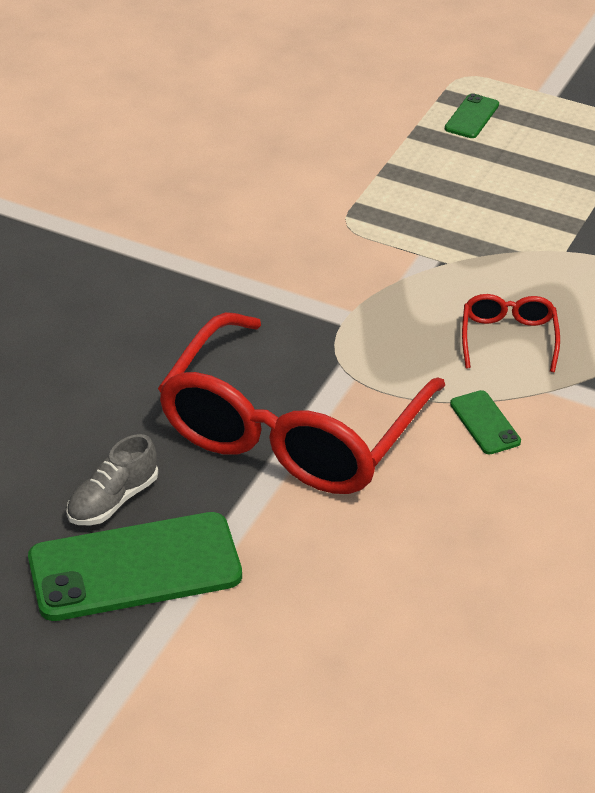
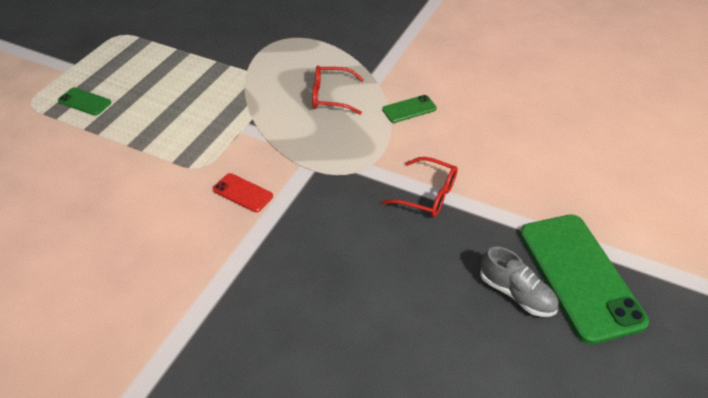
camera: 90 degrees left, 5 degrees up
(292, 431) = (427, 195): red glasses -> red glasses, size x0.41
(298, 263) = (242, 193): none -> red phone

